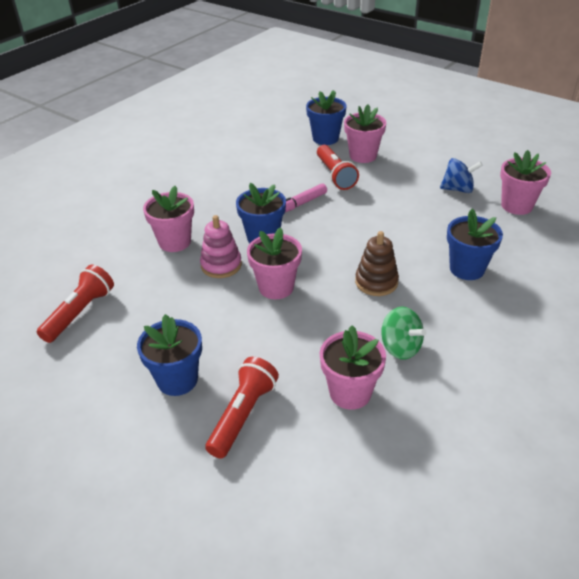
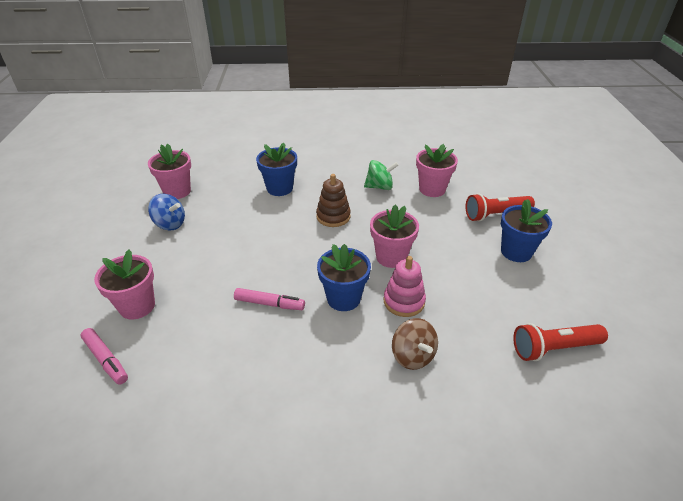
camera: 130 degrees left, 0 degrees up
(175, 242) = (412, 356): pink flower pot -> brown spinning top
(325, 138) = (106, 360): blue flower pot -> pink marker
(335, 175) = (195, 307): red flashlight -> none
(400, 347) = (379, 187): green spinning top -> green spinning top turned 75 degrees clockwise
(458, 189) = (170, 224): blue spinning top -> blue spinning top turned 150 degrees clockwise

